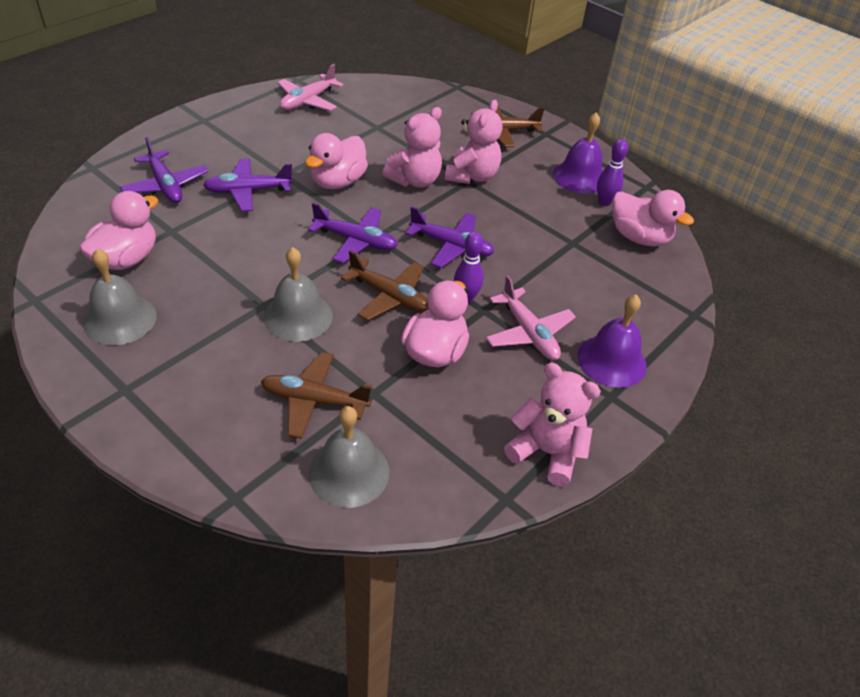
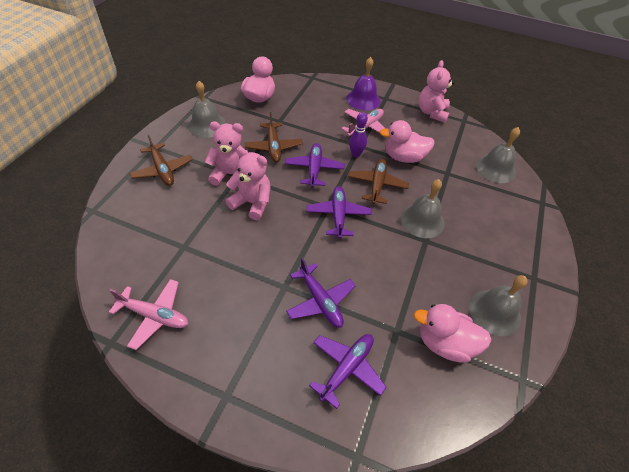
camera: 110 degrees left, 5 degrees up
(314, 400) = (470, 193): brown plane -> brown plane (273, 147)
(337, 182) = (277, 247): pink duck -> none
(580, 177) = (207, 125): purple bell -> grey bell
(604, 202) = (231, 112): purple bowling pin -> none

